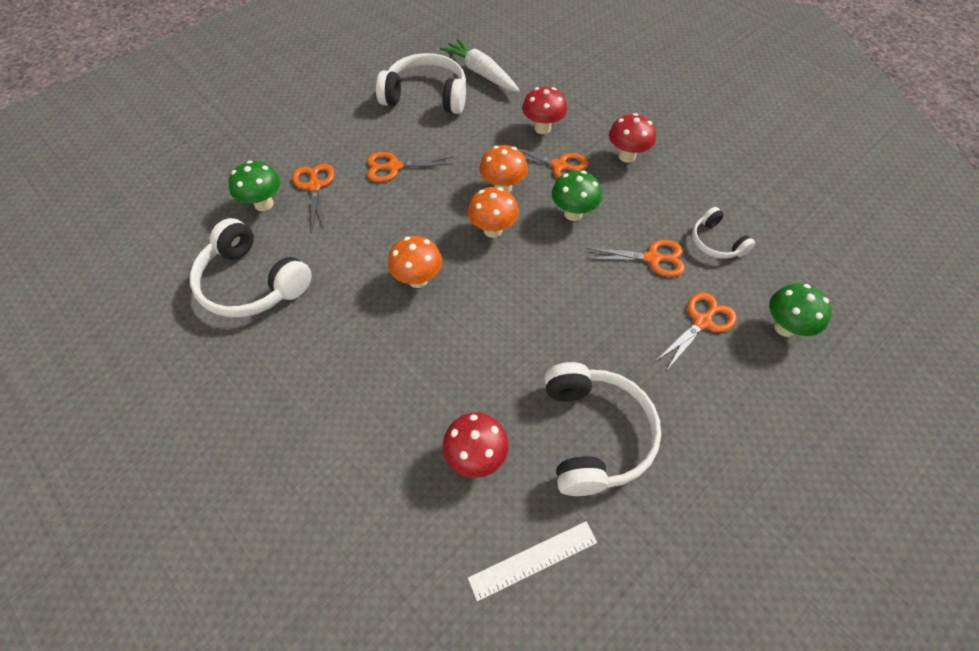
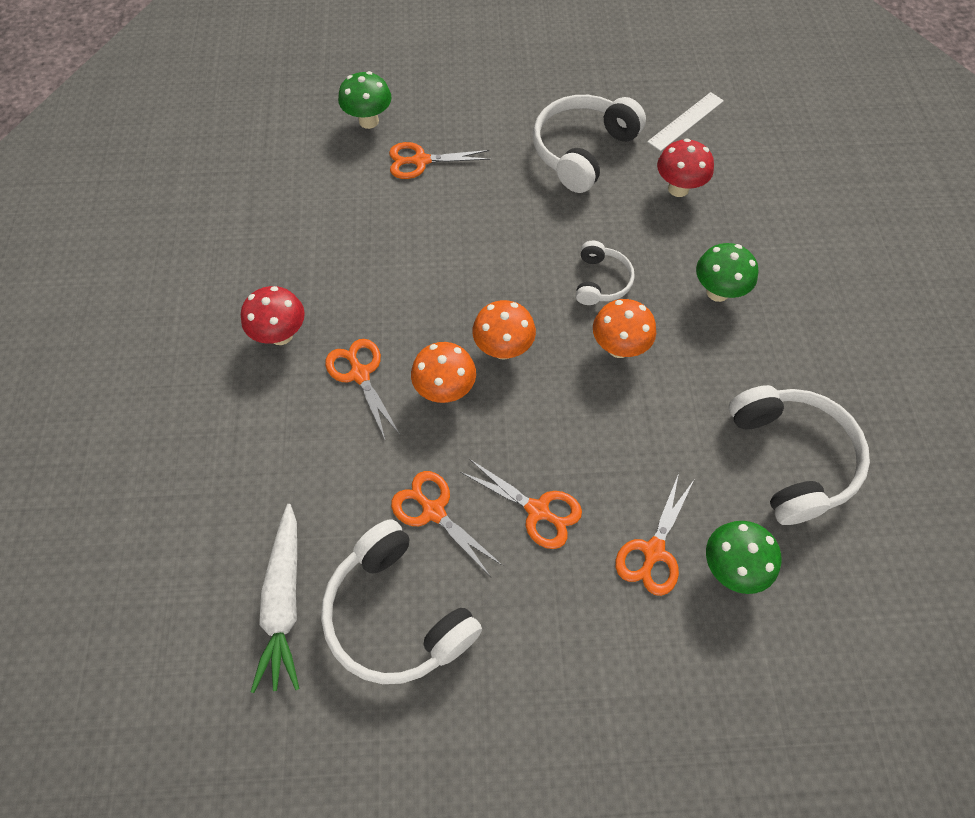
camera: 140 degrees left, 5 degrees up
(533, 560) = (685, 121): white ruler -> white ruler turned 60 degrees counterclockwise
(542, 128) = (318, 438): red mushroom -> none
(573, 213) = (410, 312): green mushroom -> green mushroom (717, 292)
(652, 258) = (394, 226): orange scissors -> orange scissors (433, 511)
(716, 242) = (325, 203): white headphones -> white headphones (601, 281)

